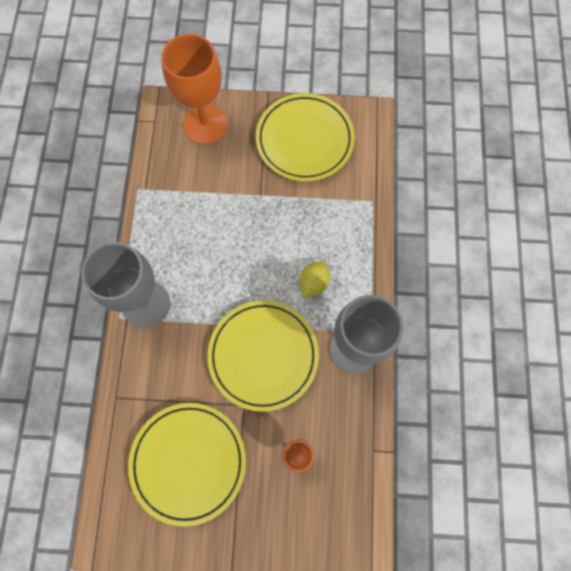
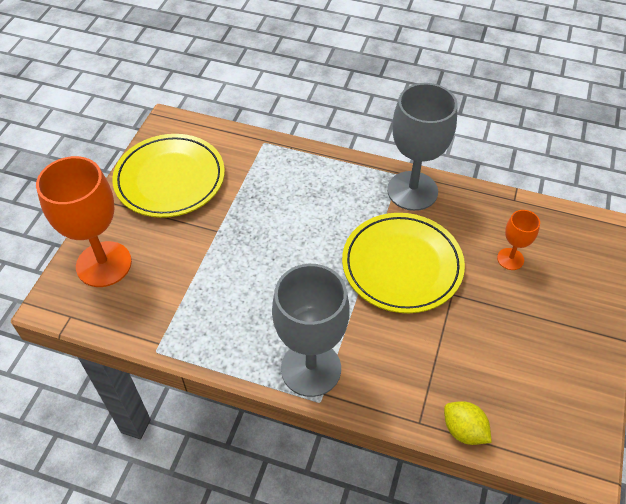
camera: 75 degrees left, 20 degrees down
(188, 462) = (506, 358): yellow plate -> none
(313, 283) = (335, 207): yellow lemon -> yellow lemon (464, 430)

